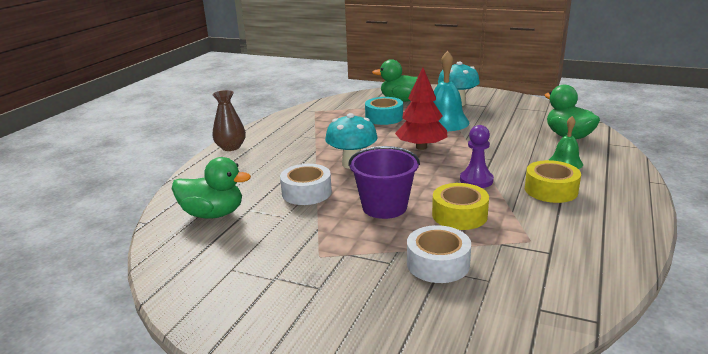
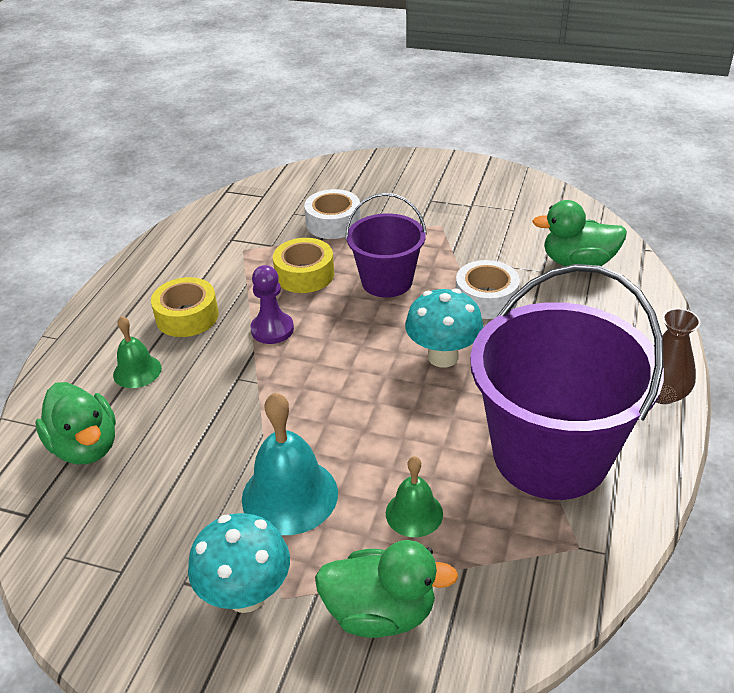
camera: 175 degrees right, 15 degrees up
(309, 130) = (550, 454): none -> purple bucket
(384, 117) = (414, 513): turquoise tape -> green bell
(421, 147) = (340, 404): red tree -> none

